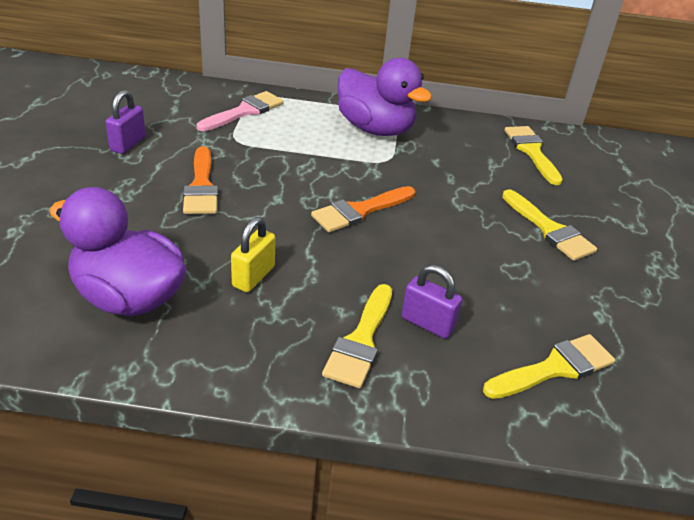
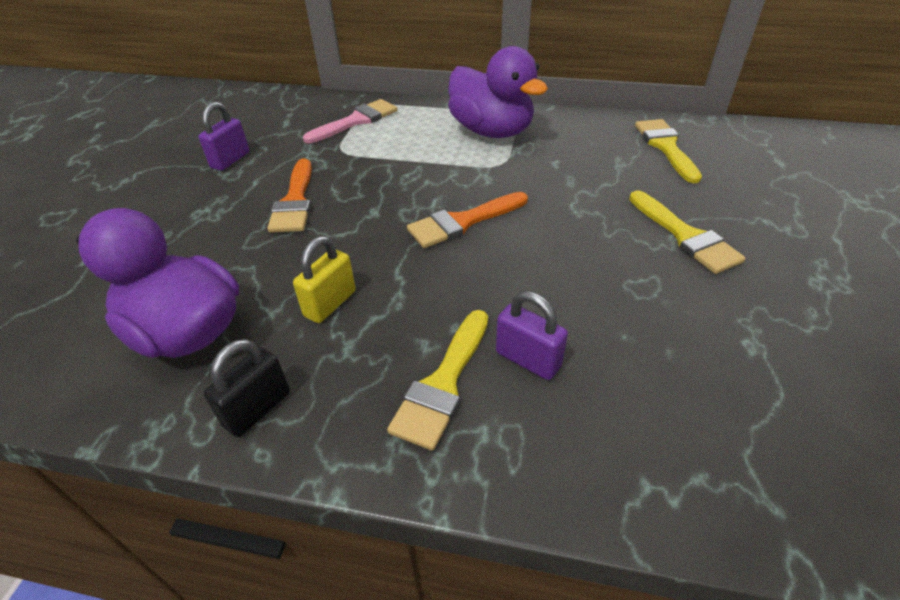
camera: 10 degrees right, 5 degrees up
(209, 358) = (257, 409): none -> black padlock
(554, 368) = (690, 420): yellow brush -> none

